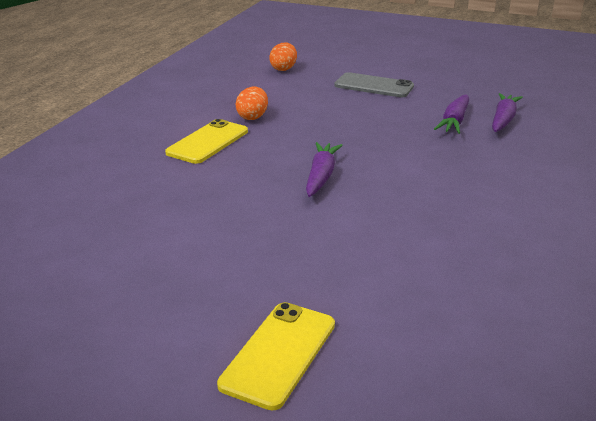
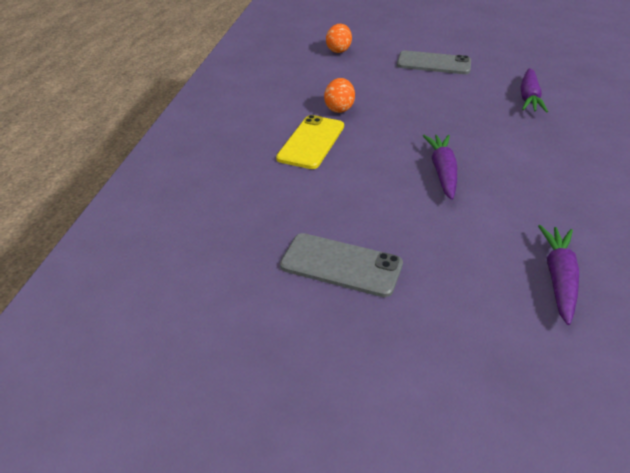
camera: 10 degrees left, 10 degrees up
(174, 240) = (341, 265): none -> grey phone
(279, 354) = (519, 391): yellow phone -> none
(503, 120) = (570, 92): purple carrot -> purple carrot (558, 278)

